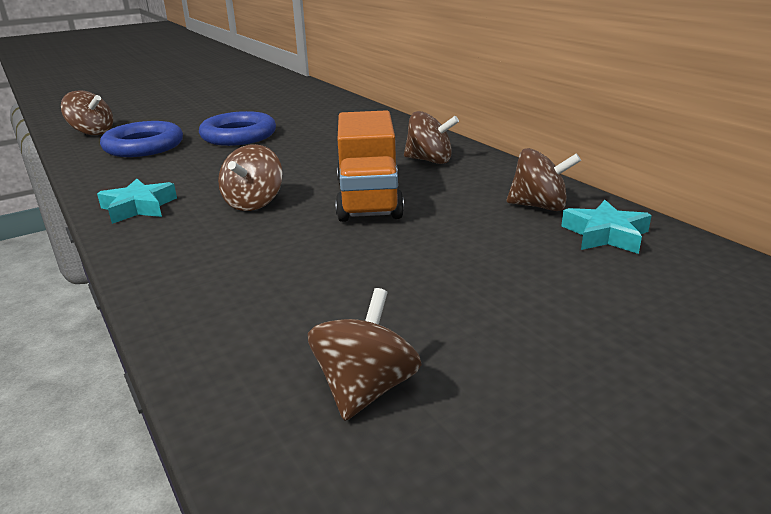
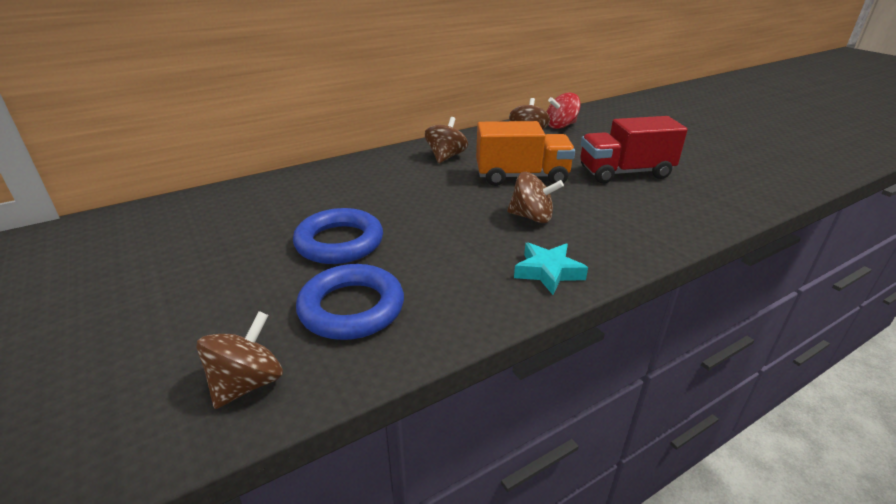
camera: 90 degrees left, 5 degrees up
(365, 389) = (721, 177): brown spinning top -> none
(385, 275) = (625, 173): none -> red truck
(605, 235) = (561, 126): turquoise star -> red spinning top

